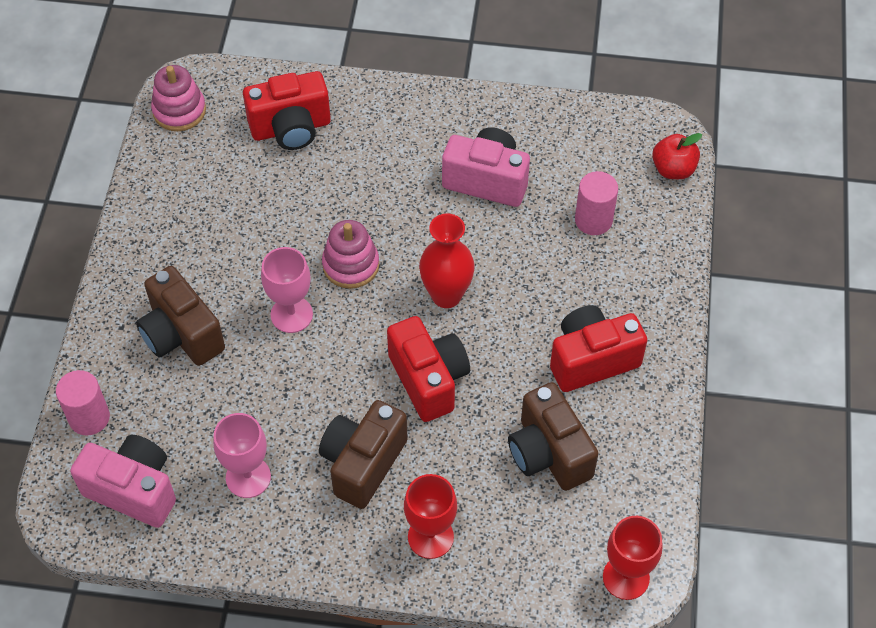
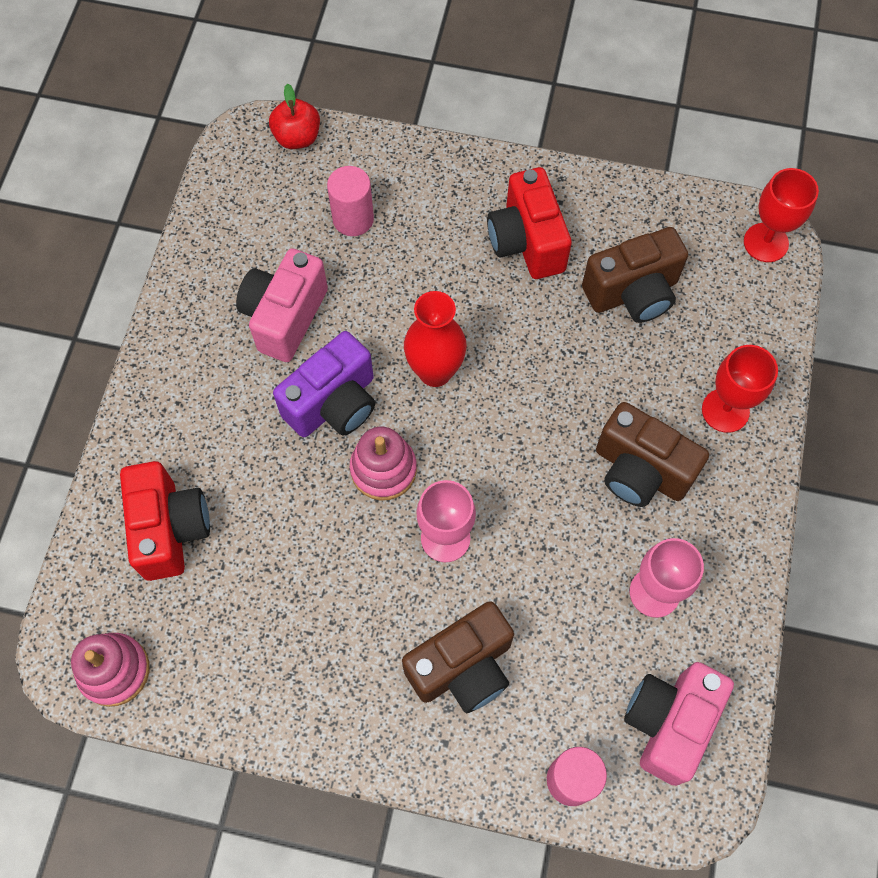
camera: 85 degrees left, 10 degrees up
(408, 224) = (334, 403): none -> purple camera
(429, 380) = (541, 398): red camera -> none

